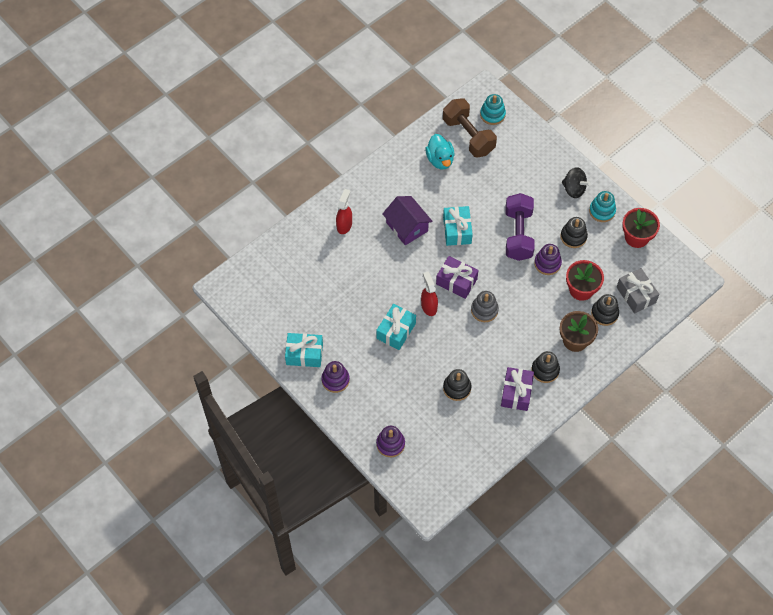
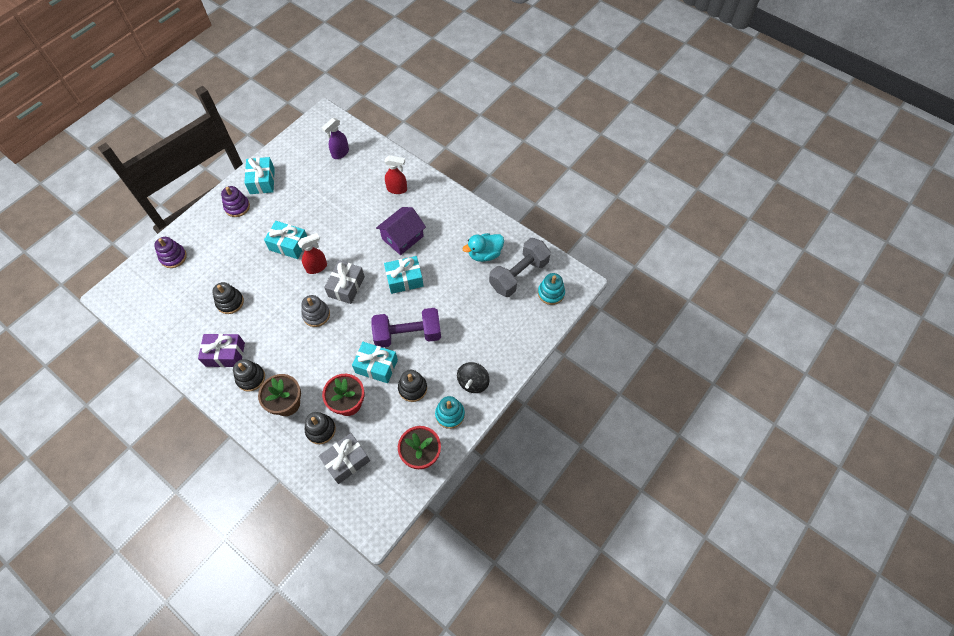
camera: 80 degrees right, 0 degrees up
(282, 274) = (340, 153): none -> purple spray bottle
(456, 281) = (346, 286): purple gift -> grey gift
(468, 136) = (519, 275): brown dumbbell -> grey dumbbell
(547, 263) = (376, 366): purple stacking toy -> turquoise gift

